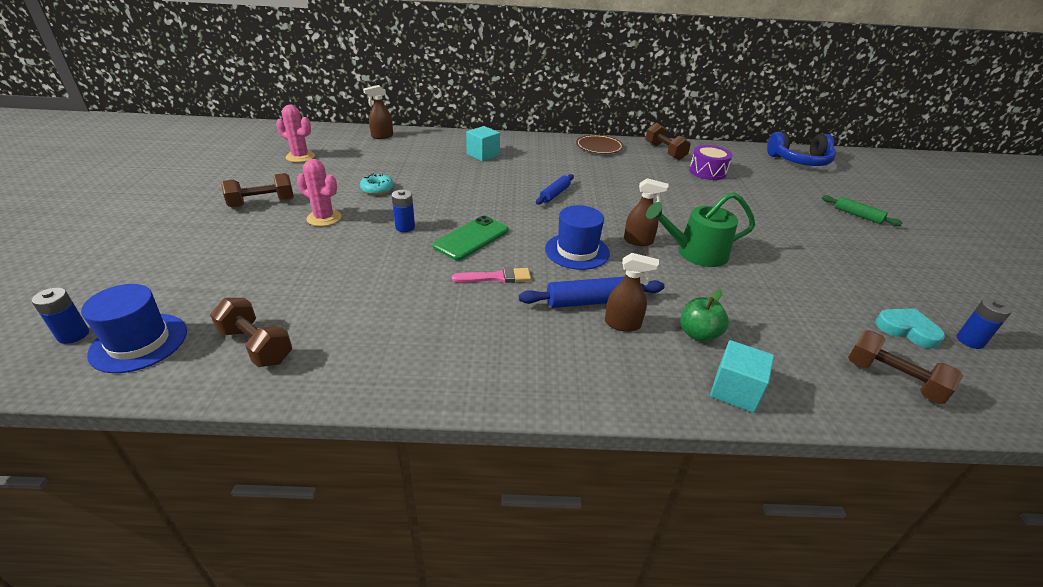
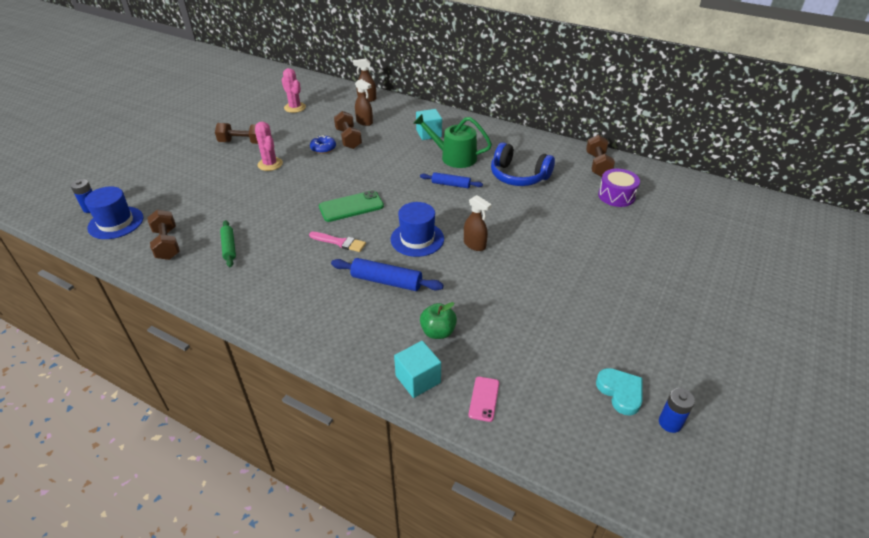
camera: 30 degrees right, 5 degrees up
(377, 189) = (323, 148): turquoise donut -> blue donut
(405, 227) = (315, 185): blue battery -> none
(555, 194) = (451, 184): blue rolling pin -> blue rolling pin turned 45 degrees clockwise
(599, 147) = (538, 146): brown plate -> none
(623, 324) = (391, 305): brown spray bottle -> brown spray bottle (364, 122)
(696, 253) = (512, 269): green watering can -> green watering can (454, 157)
(799, 161) = (736, 207): blue headphones -> blue headphones (518, 176)
(815, 384) = (484, 399): none -> pink phone
(857, 215) = (721, 280): green rolling pin -> green rolling pin (229, 247)
(892, 379) = (551, 421): brown dumbbell -> brown dumbbell (348, 139)

